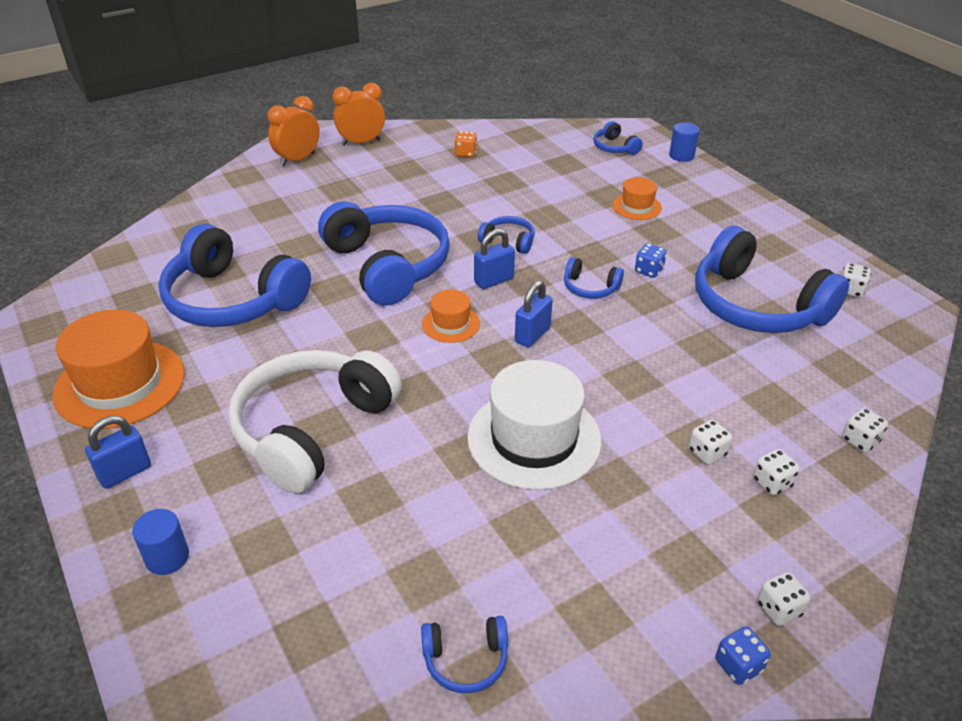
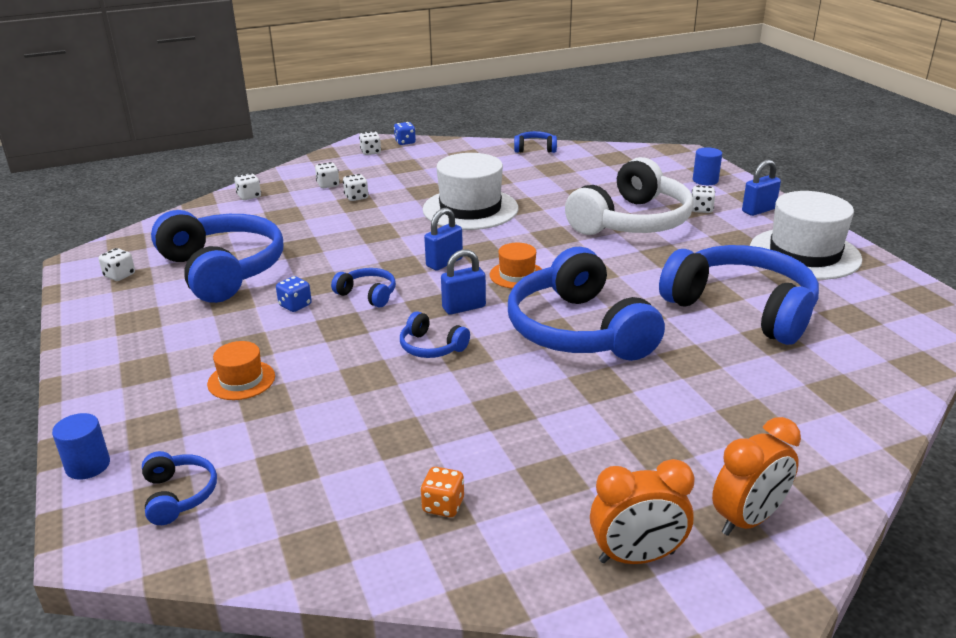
camera: 170 degrees left, 10 degrees down
(120, 384) = (804, 254): orange hat -> white hat
(207, 467) = (701, 209): none -> white dice

